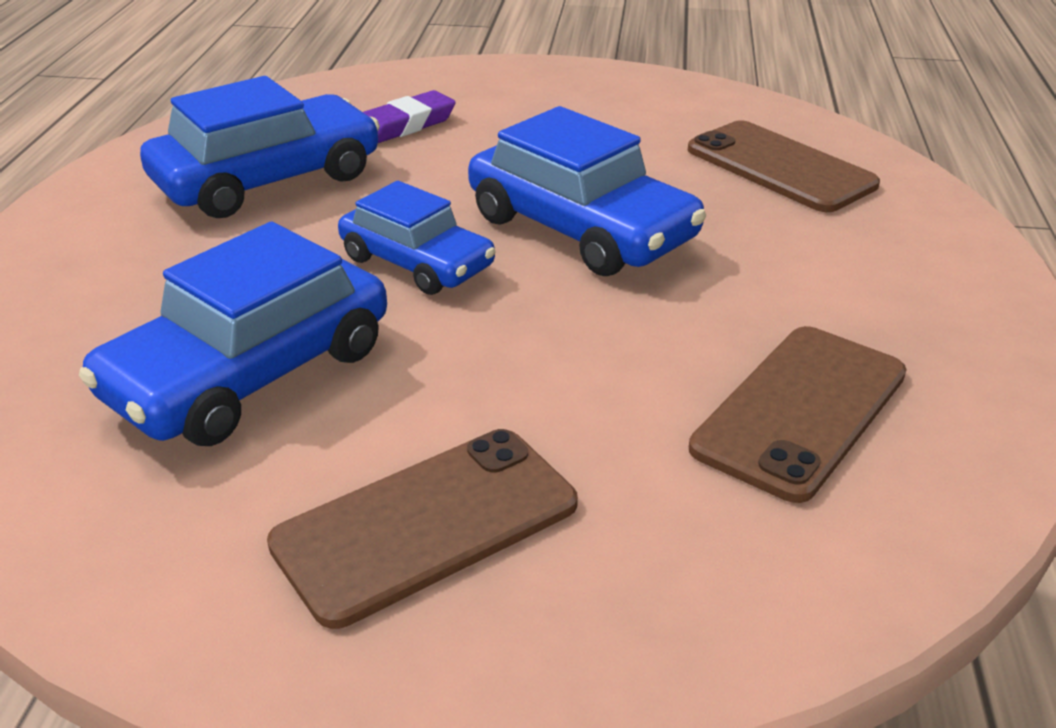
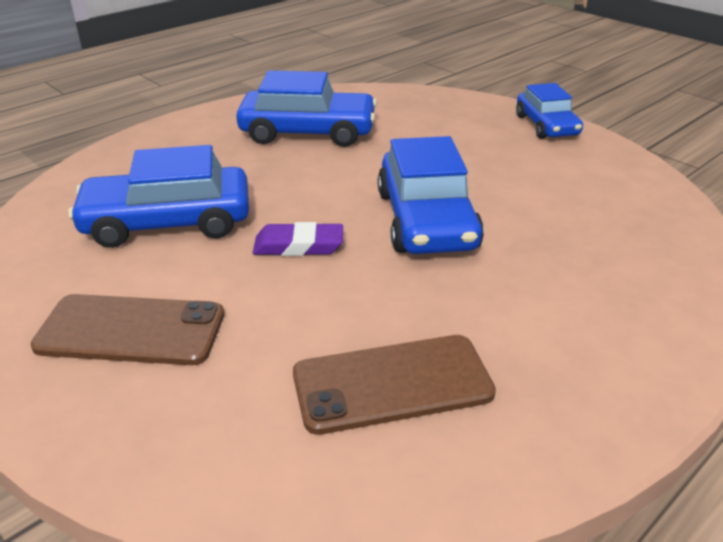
camera: 40 degrees right, 0 degrees up
(404, 125) = (415, 127): purple eraser -> purple eraser (298, 245)
(417, 262) = (314, 202): blue car -> blue car (546, 125)
(780, 167) = (615, 234): brown phone -> none

